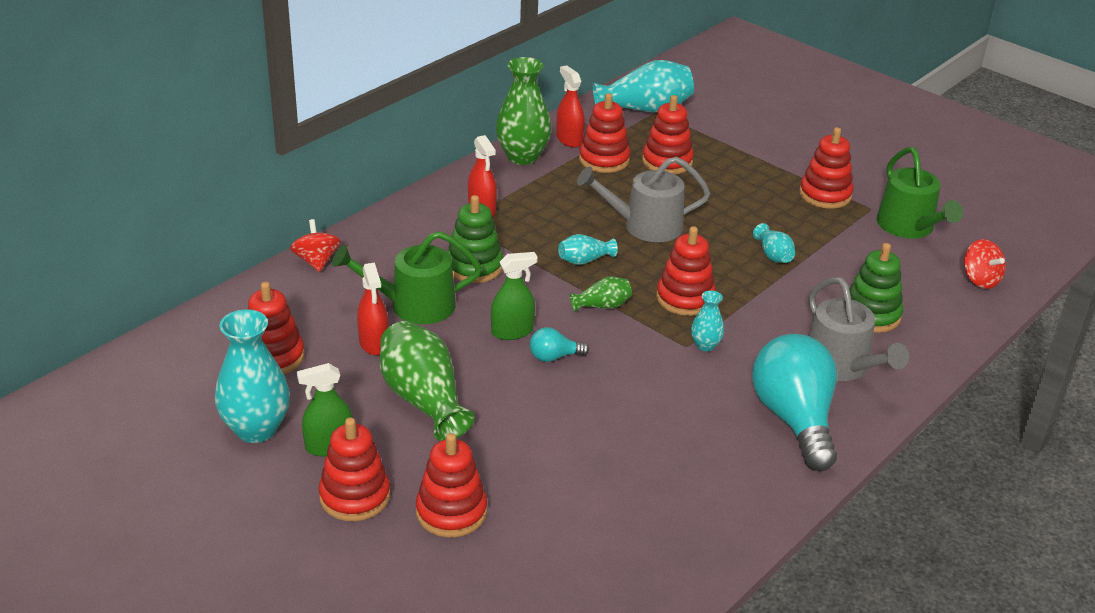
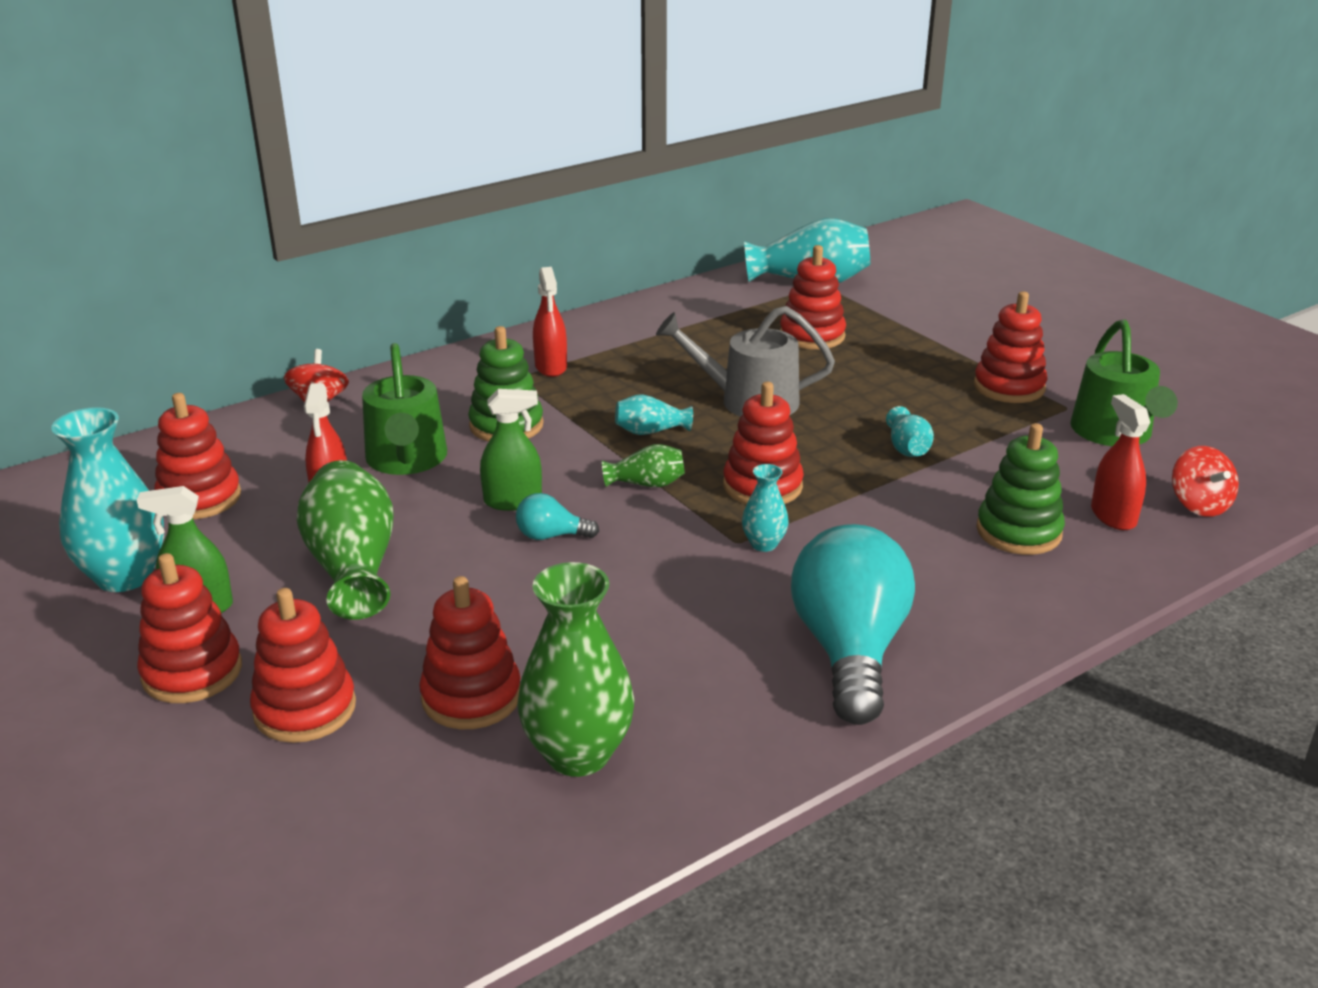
camera: 15 degrees right, 5 degrees down
(414, 305) = (407, 460): green watering can -> green watering can turned 105 degrees counterclockwise
(522, 156) = (632, 317): green vase -> green vase (578, 754)
(569, 139) = (699, 304): red spray bottle -> red spray bottle (1113, 516)
(604, 160) = (732, 328): red stacking toy -> red stacking toy (471, 697)
(841, 366) = (949, 590): grey watering can -> none

